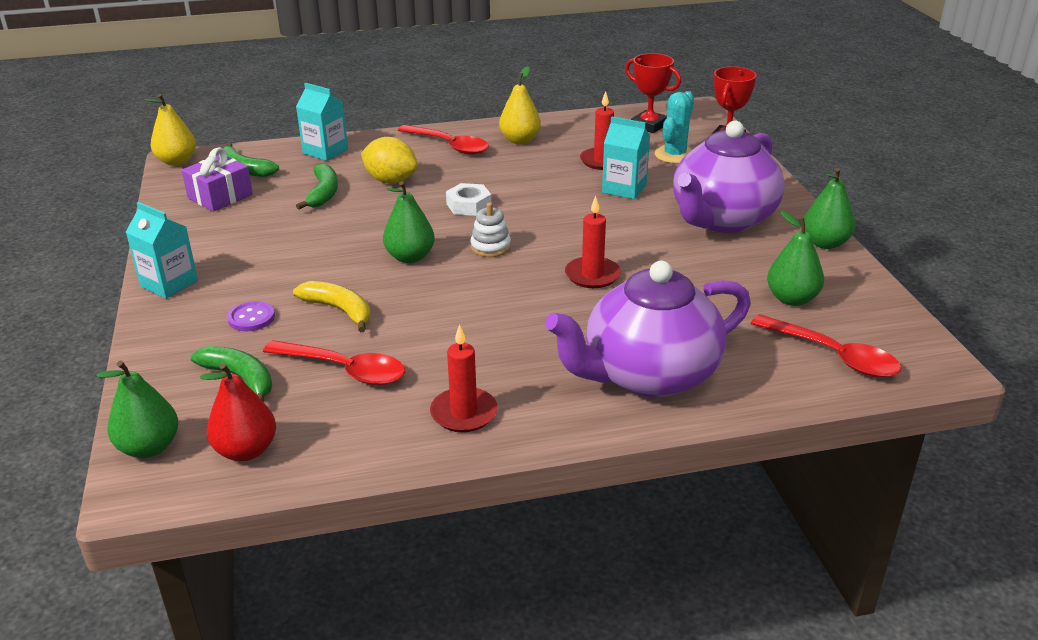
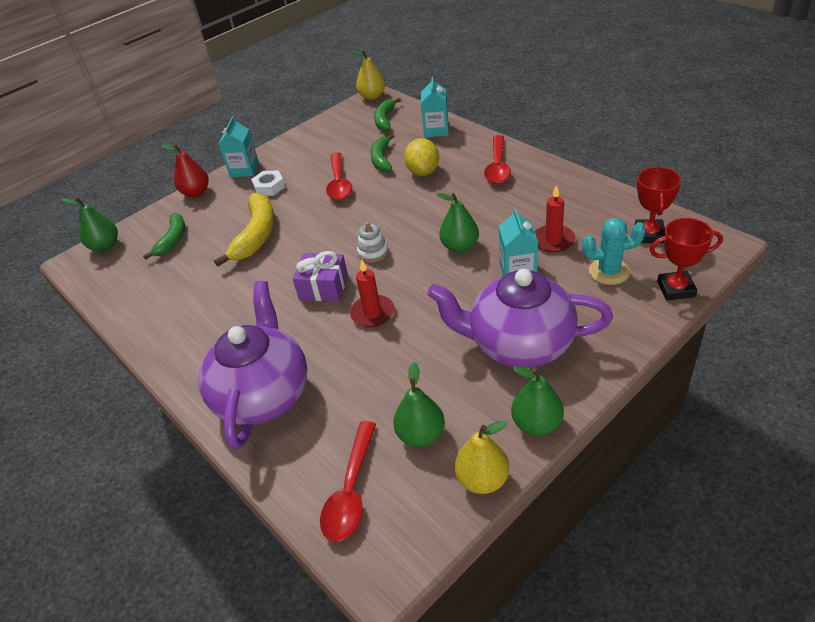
camera: 65 degrees right, 10 degrees up
(220, 196) = (346, 131): purple gift -> purple gift (323, 287)
(246, 451) = (115, 275): red pear -> red pear (196, 193)
(251, 318) = (229, 212): purple button -> none
(323, 193) = (382, 159): green banana -> green banana turned 120 degrees clockwise
(339, 310) = (256, 235): yellow banana -> yellow banana, size x1.56
(345, 370) = (199, 268): red spoon -> red spoon (339, 183)
(410, 257) = (333, 228): green pear -> green pear (460, 247)
(464, 413) = (181, 332): red candle -> none
(468, 205) = (420, 216): white nut -> white nut (269, 187)
(520, 140) = (542, 189): yellow pear -> yellow pear (482, 479)
(649, 375) = (263, 395): purple teapot -> purple teapot turned 60 degrees clockwise

